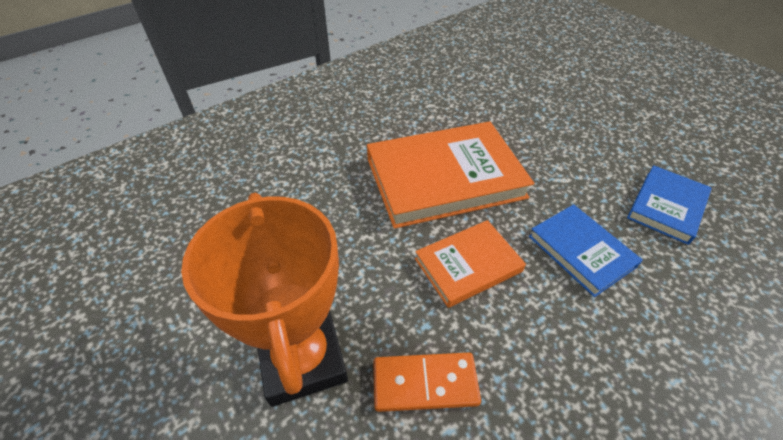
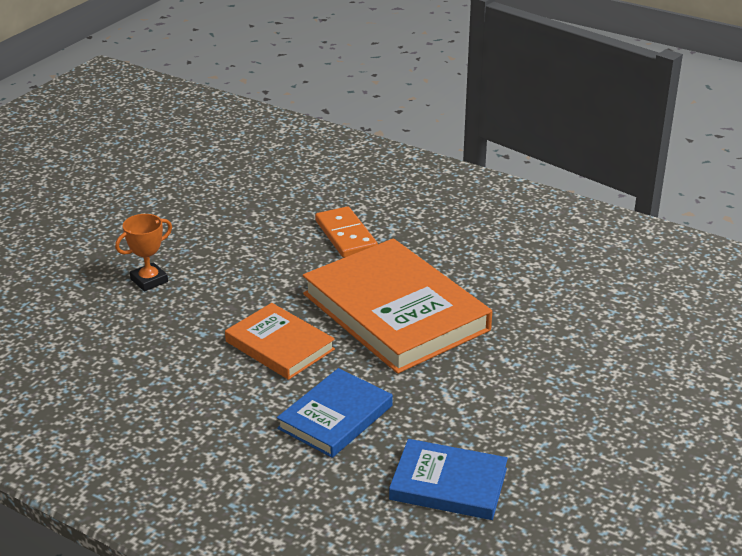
camera: 70 degrees right, 15 degrees down
(302, 358) = (149, 280): orange trophy -> orange trophy, size x0.45
(425, 383) = (149, 341): orange domino -> orange domino (346, 235)

